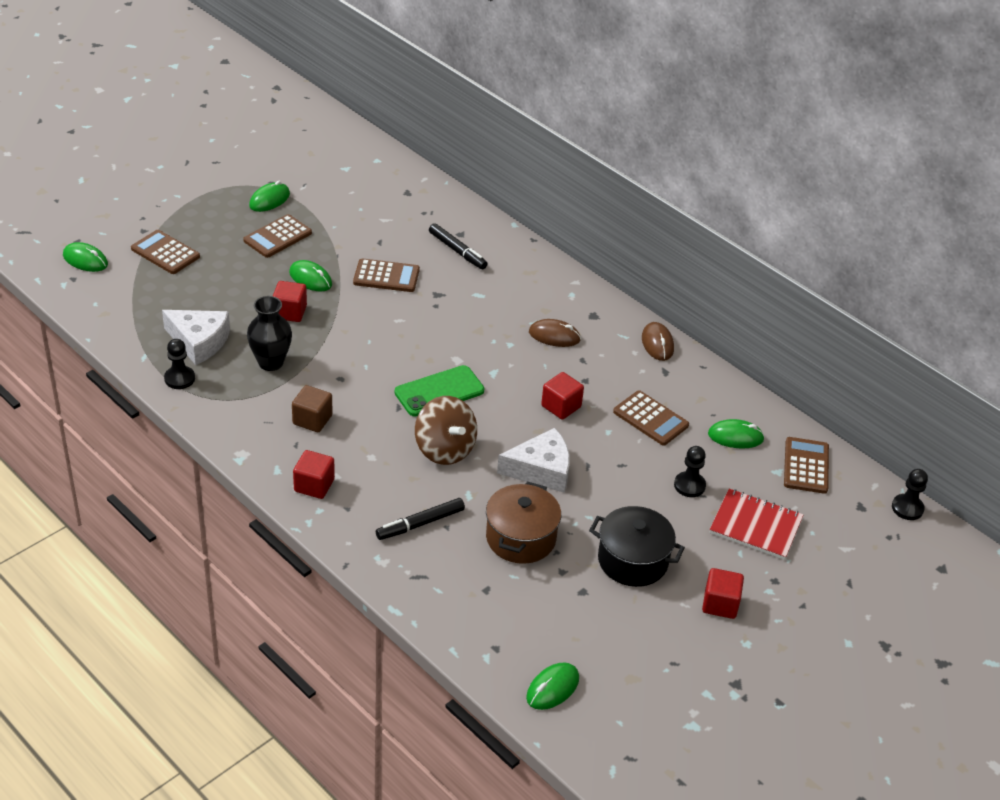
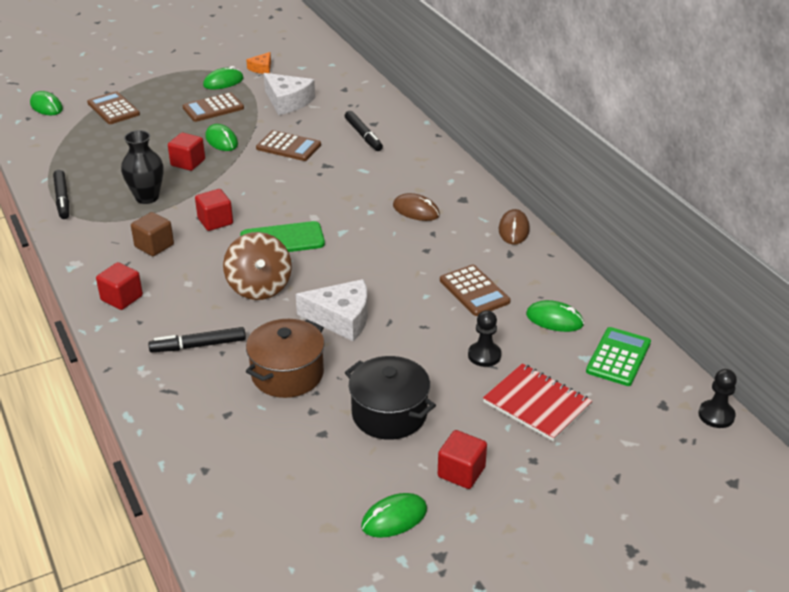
camera: 20 degrees right, 5 degrees down
(179, 379) = (62, 199): black pawn -> black marker
(199, 342) = (97, 174): white cheese -> white cheese (287, 101)
(302, 175) = (261, 68): none -> orange cheese
(552, 688) = (239, 520): green mouse -> green mouse (394, 518)
(561, 406) = (390, 268): red cube -> red cube (215, 221)
(806, 466) = (618, 357): brown calculator -> green calculator

